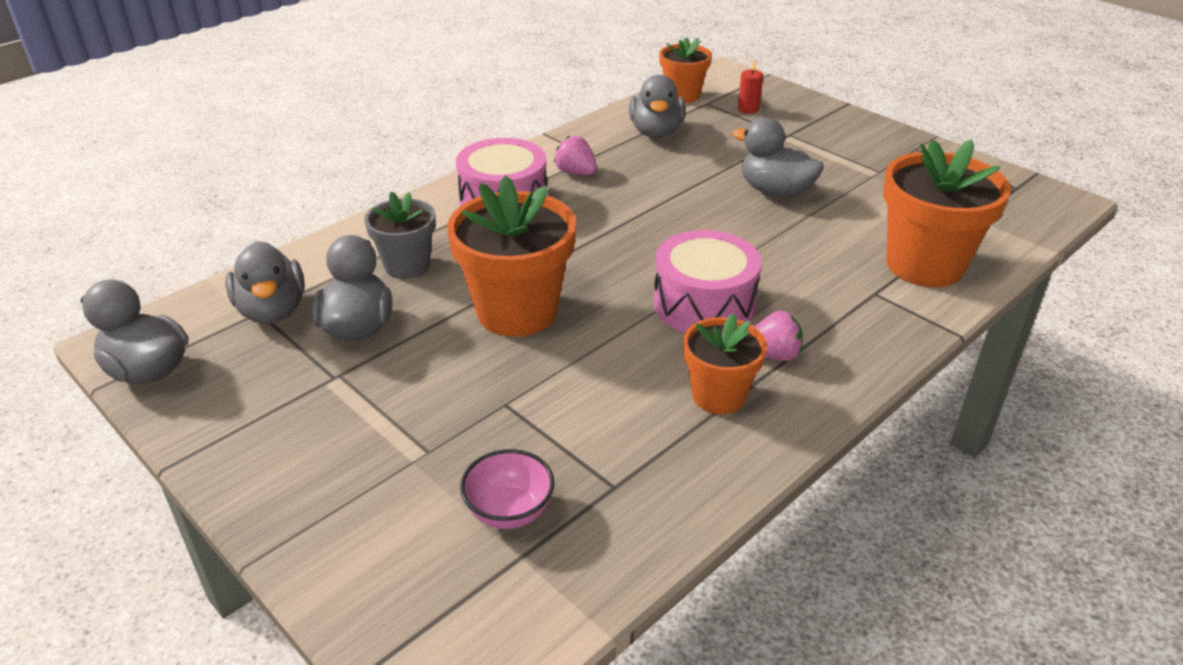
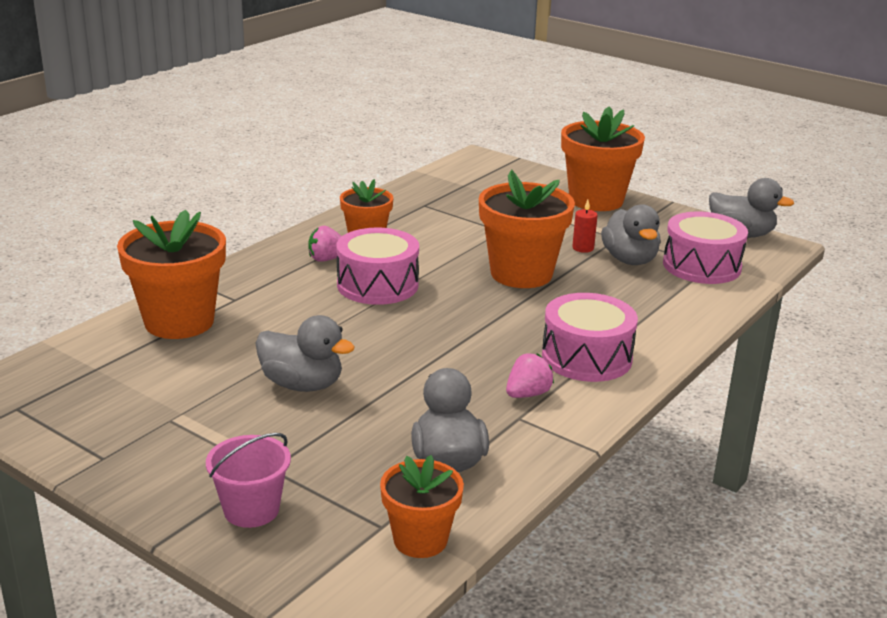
camera: 170 degrees right, 10 degrees down
(272, 311) = (701, 266): grey duck -> pink drum
(298, 480) = (596, 200): none -> orange flower pot
(407, 266) = (630, 298): grey flower pot -> none
(509, 512) = (477, 195): pink bowl -> none
(576, 173) = (527, 394): pink strawberry -> pink strawberry turned 75 degrees counterclockwise
(748, 109) = (318, 516): red candle -> red candle (583, 248)
(794, 115) = (251, 509): none -> pink bucket

